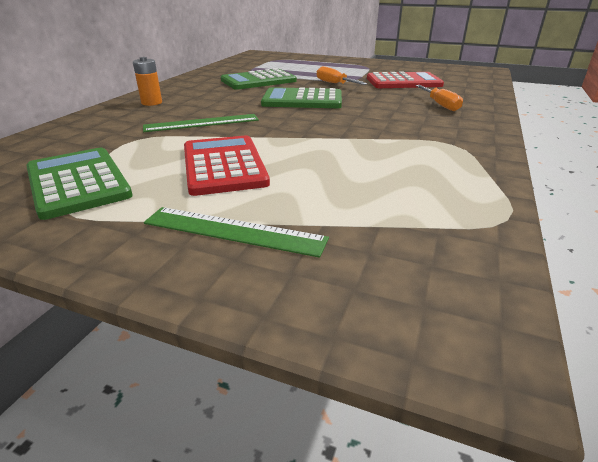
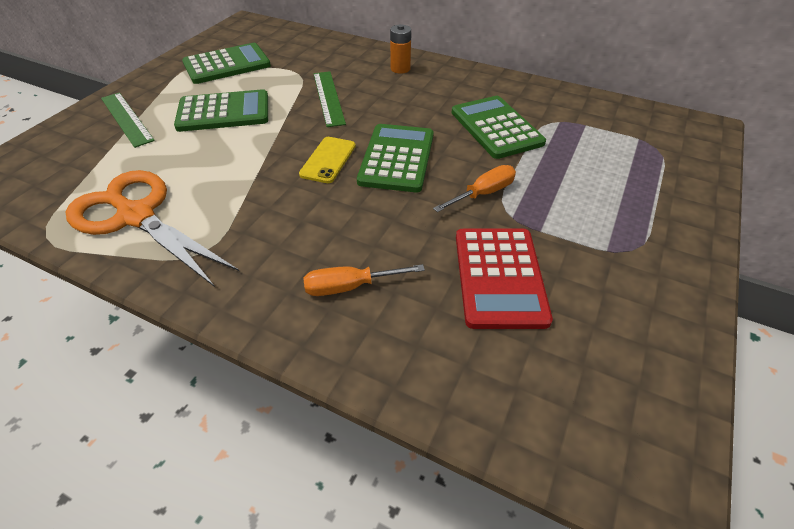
camera: 95 degrees right, 15 degrees up
(224, 165) = (224, 112): red calculator -> green calculator
(234, 231) = (127, 118): green ruler -> green ruler turned 60 degrees counterclockwise
(310, 117) = (328, 160): none -> yellow phone
(434, 176) = (136, 216): none -> orange scissors

